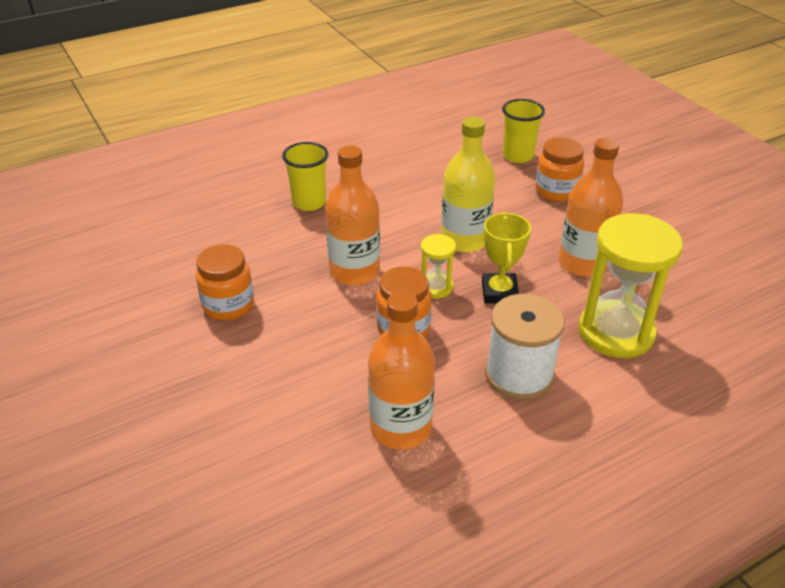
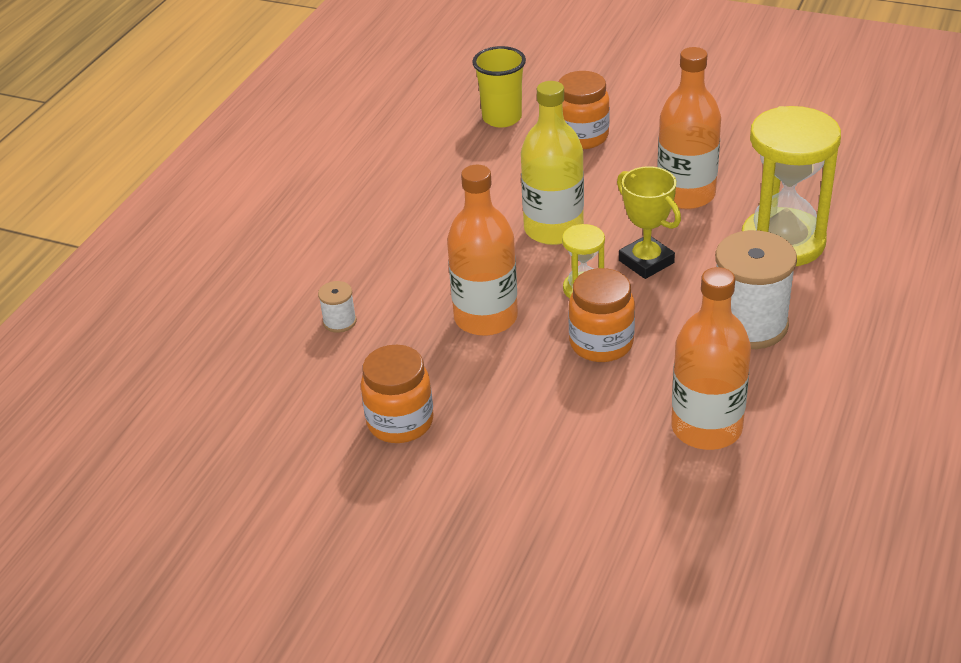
camera: 35 degrees left, 0 degrees up
(272, 228) = (339, 321): none -> white spool
(309, 202) = (344, 275): yellow cup -> none

